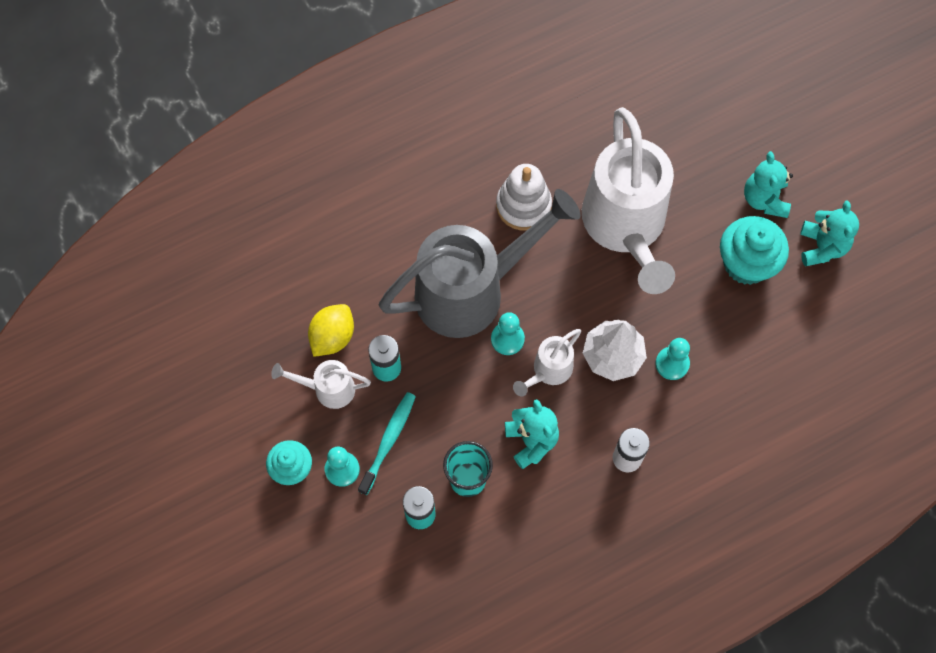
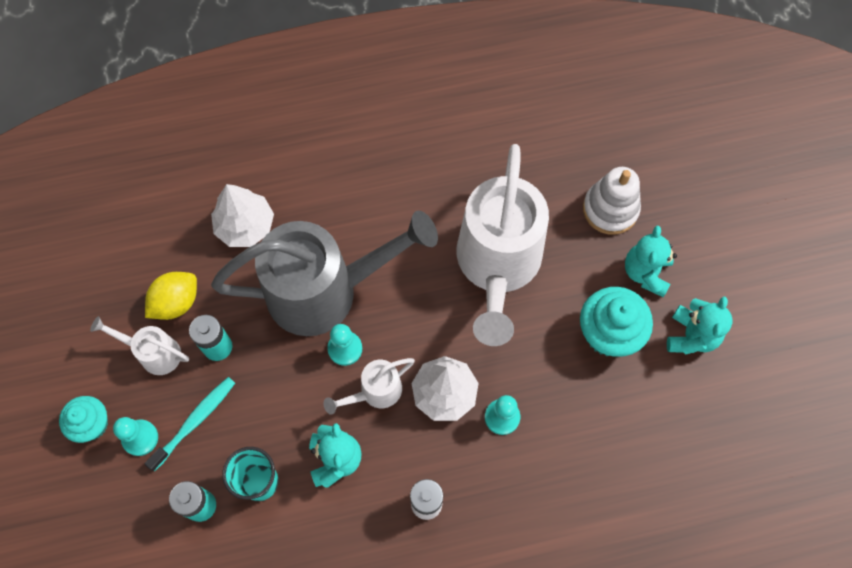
camera: 15 degrees right, 0 degrees up
(374, 248) = (245, 226): none -> white tree
(523, 205) = (403, 219): white stacking toy -> white stacking toy (610, 209)

